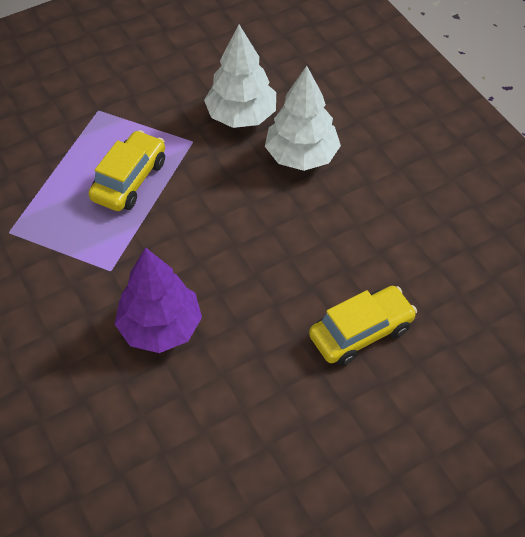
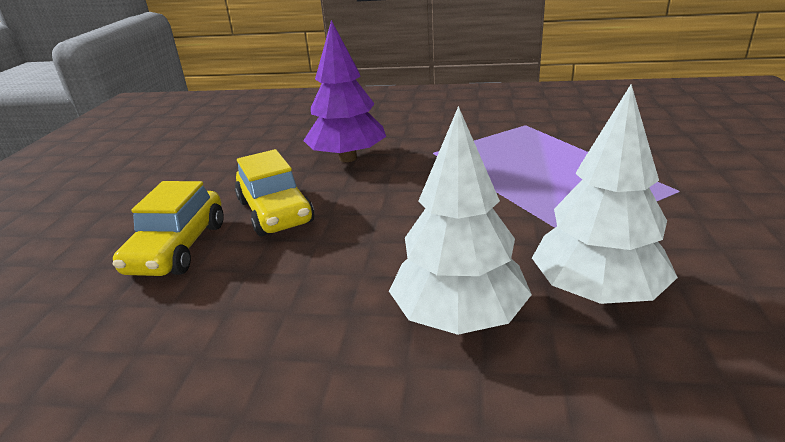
camera: 130 degrees right, 25 degrees down
(129, 180) = (538, 182): yellow car -> yellow car (275, 212)

